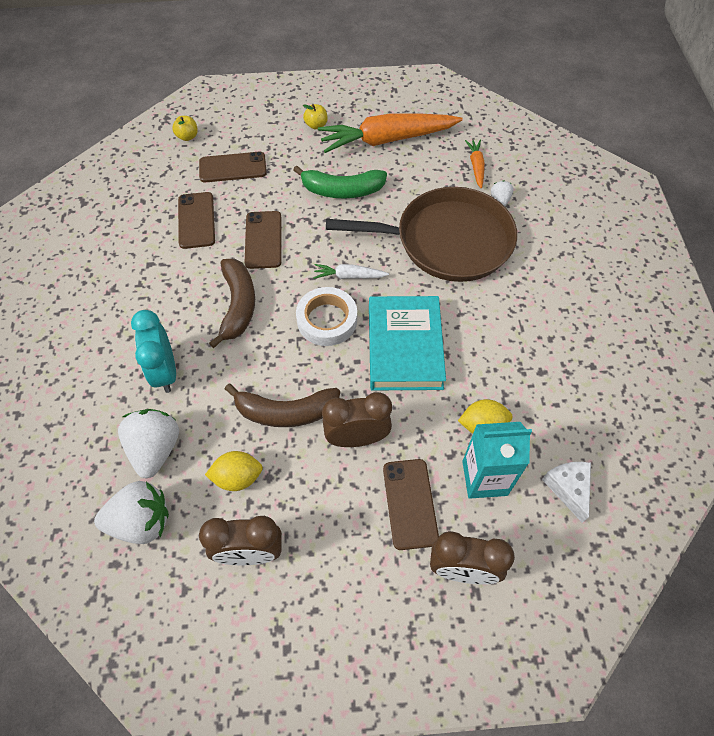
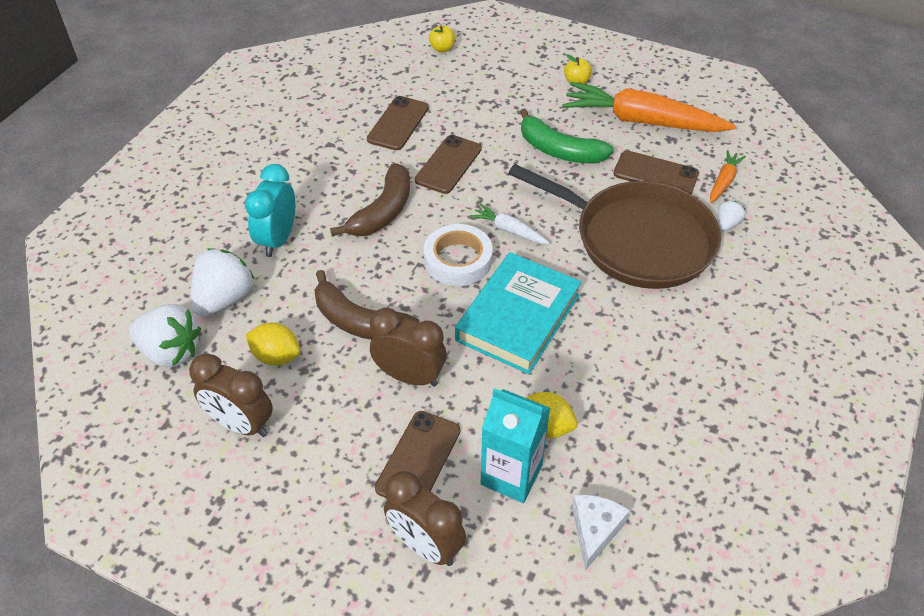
camera: 30 degrees right, 10 degrees down
(232, 168) = (465, 90): brown phone -> brown phone (655, 174)

